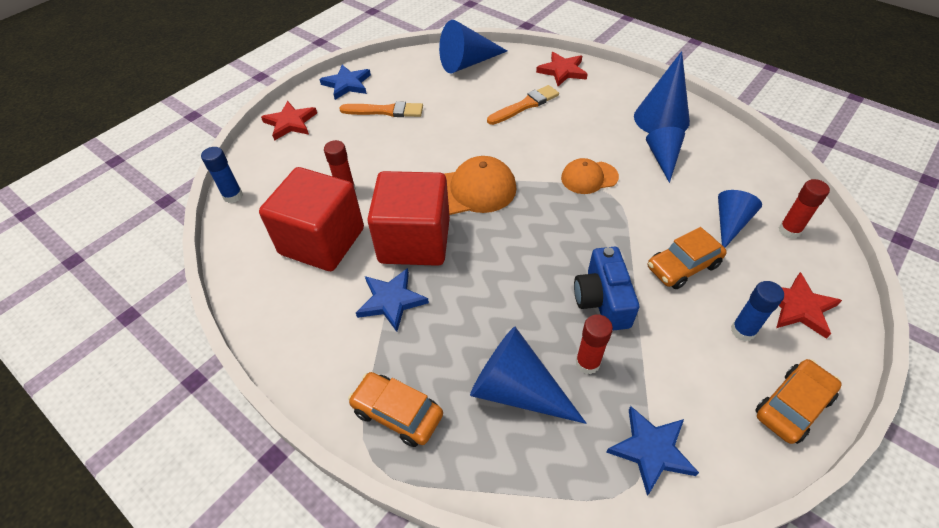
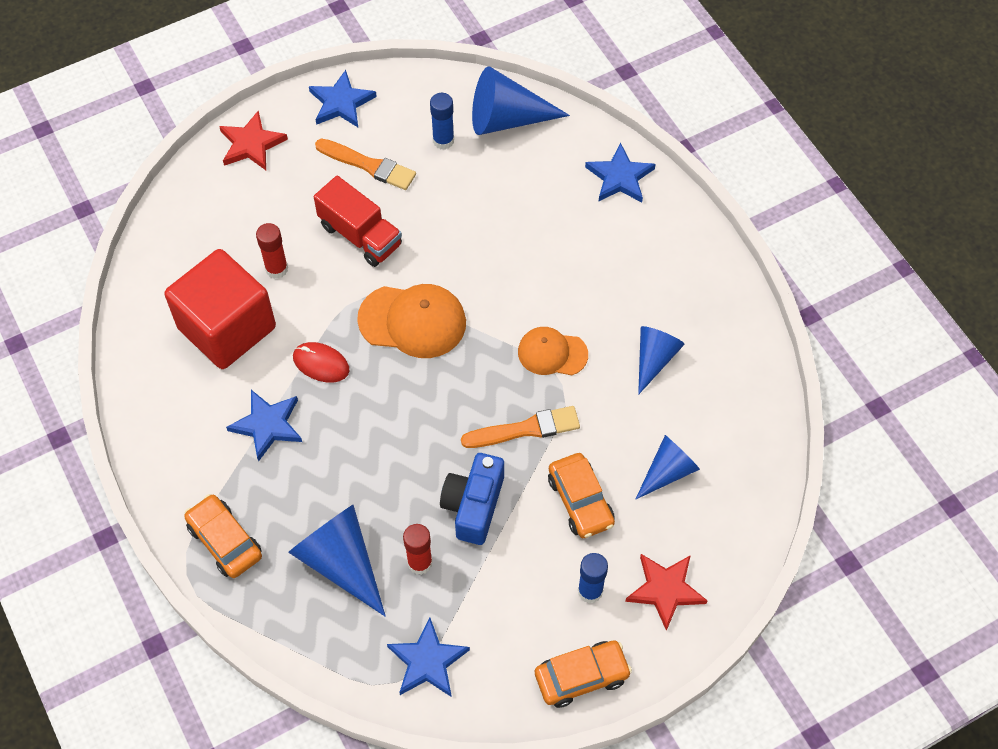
camera: 20 degrees right, 10 degrees up
(233, 196) = (154, 232): blue glue stick -> blue glue stick (443, 141)
(401, 151) = (360, 235): none -> red truck
(414, 241) = (321, 364): red cube -> red mouse
(525, 105) = (540, 218): orange brush -> orange brush (525, 429)
(562, 71) = (620, 177): red star -> blue star
(661, 118) = (693, 300): blue cone -> none
(683, 266) = (580, 501): orange car -> orange car turned 105 degrees counterclockwise
(789, 230) = (726, 505): red glue stick -> none

